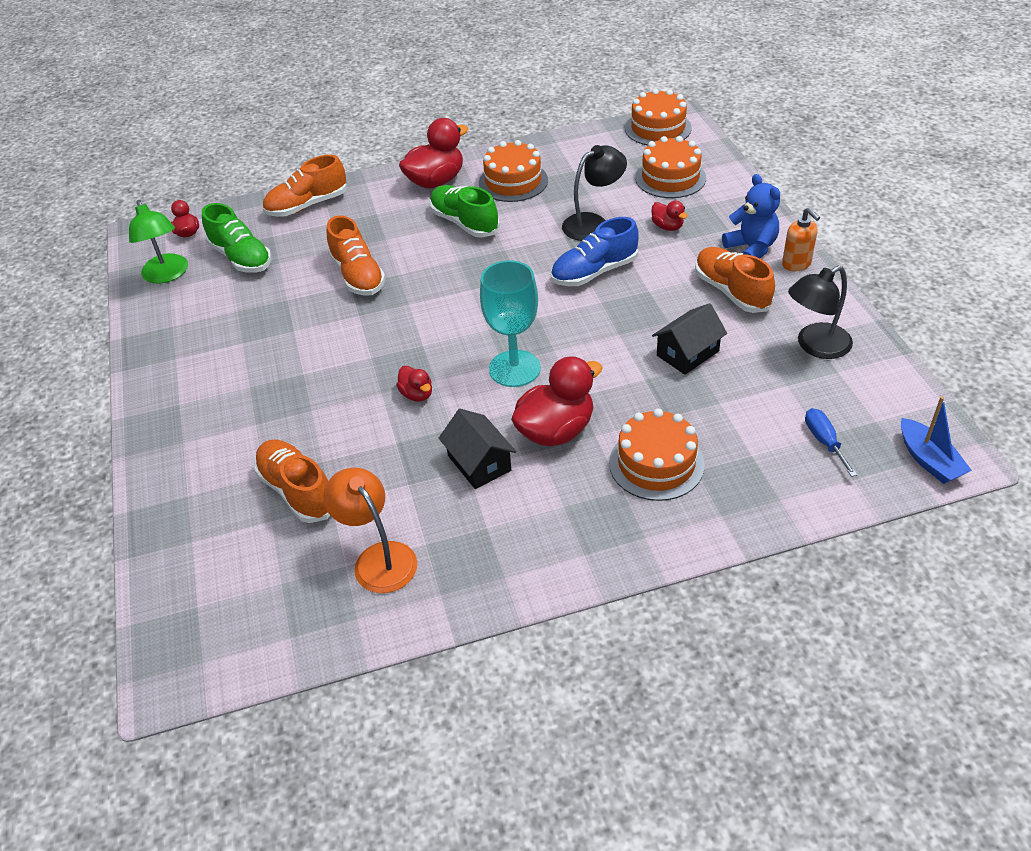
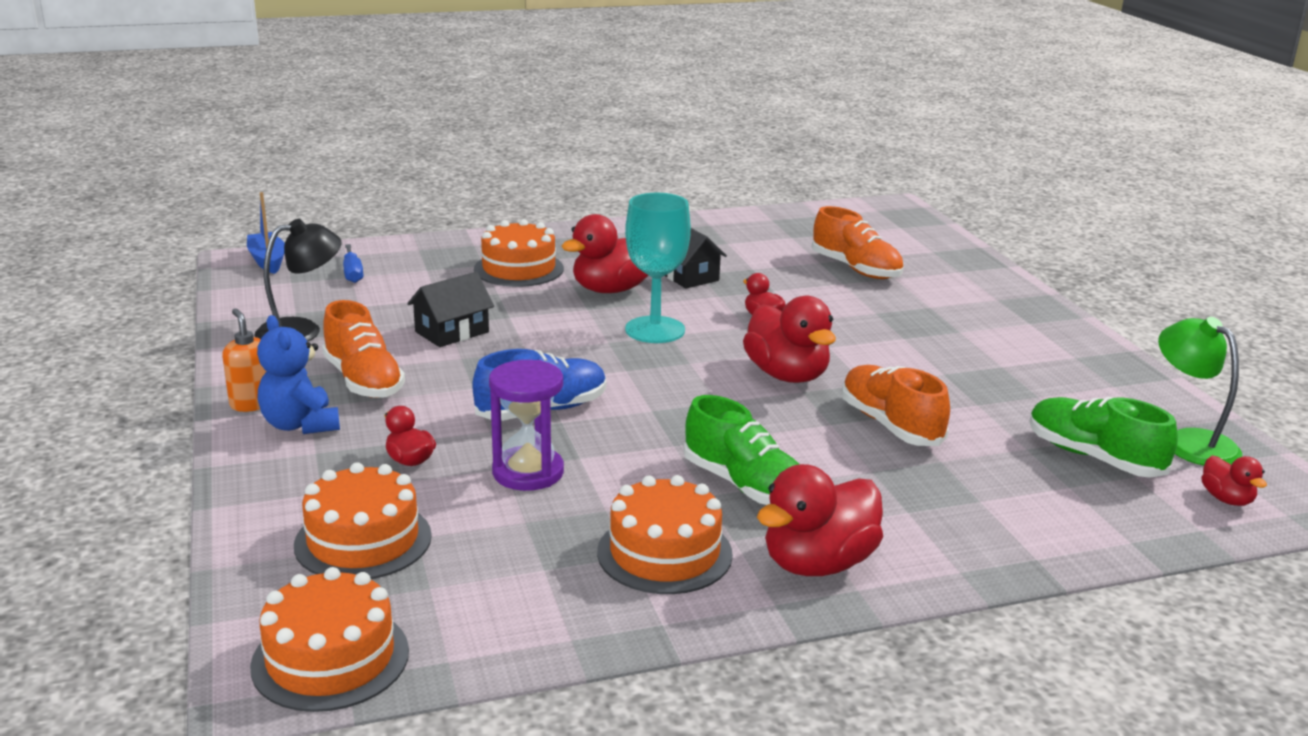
camera: 175 degrees right, 20 degrees down
(307, 205) = (1046, 533): orange shoe -> none
(378, 558) = (765, 239): orange lamp -> none
(415, 319) = (787, 375): none -> red duck
(593, 223) = (528, 472): black lamp -> purple hourglass

